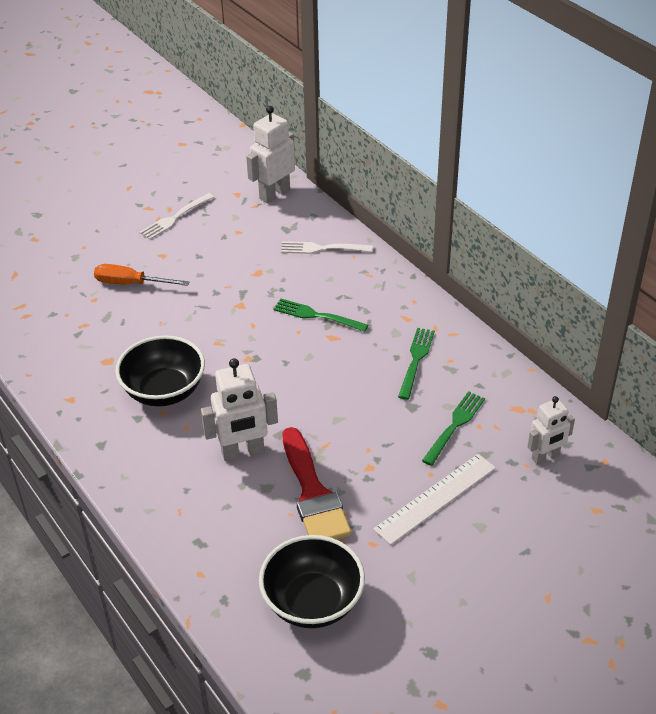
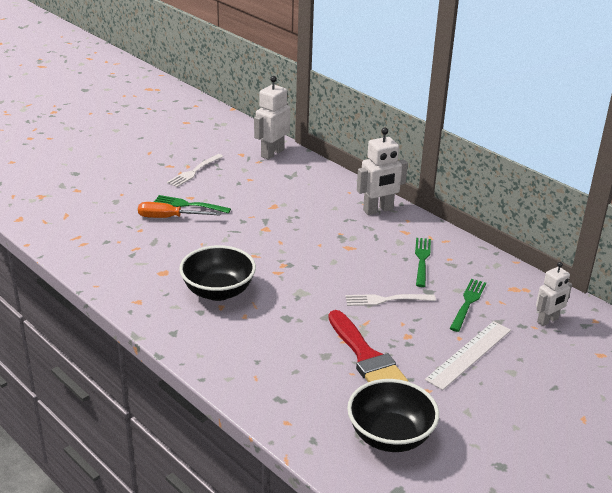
camera: 10 degrees left, 10 degrees down
(243, 452) = (298, 331): white robot -> white robot (378, 210)
(316, 315) = (331, 233): green fork -> green fork (188, 205)
(322, 248) = (322, 188): white fork -> white fork (385, 300)

